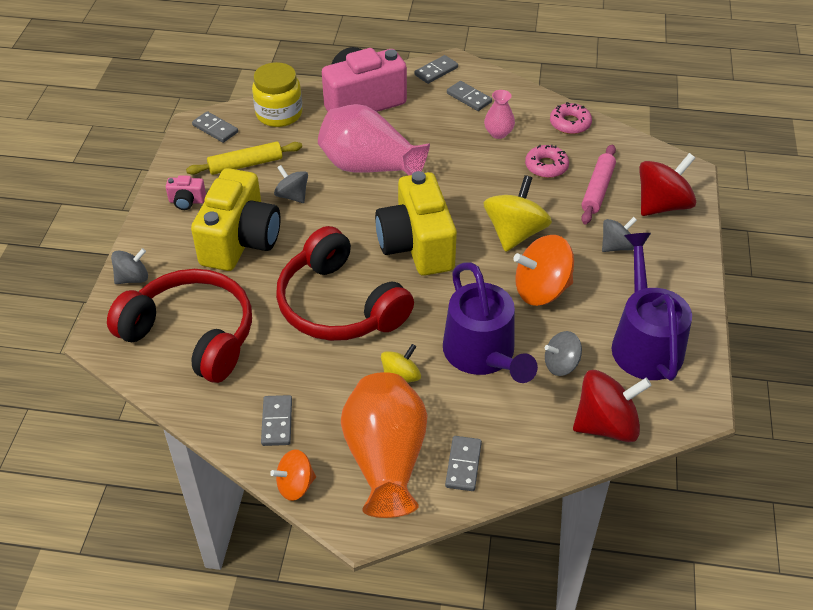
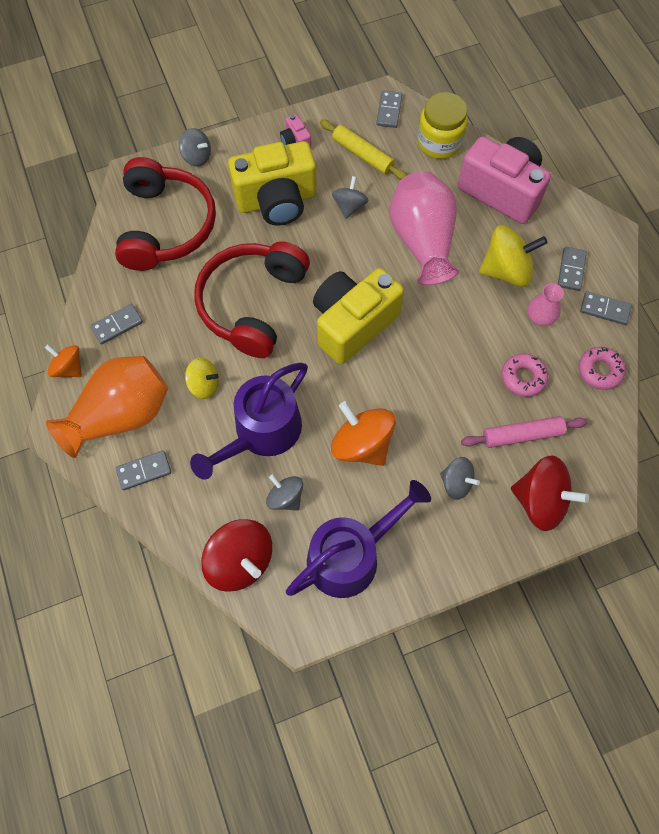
camera: 60 degrees right, 20 degrees up
(436, 71) = (588, 226): grey domino -> grey domino (604, 309)
(515, 233) = (417, 392): yellow spinning top -> yellow spinning top (506, 270)

